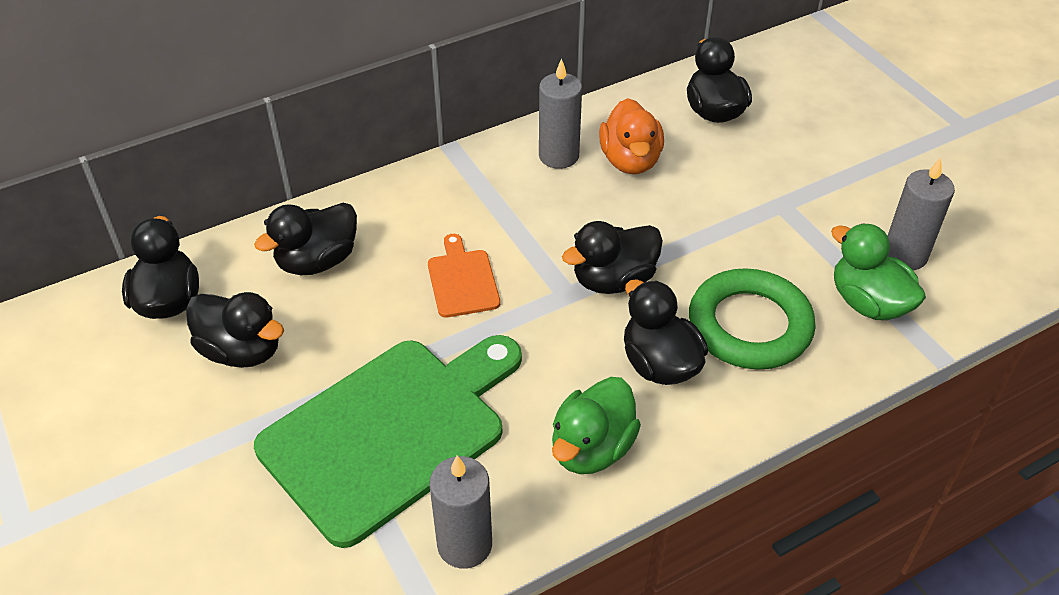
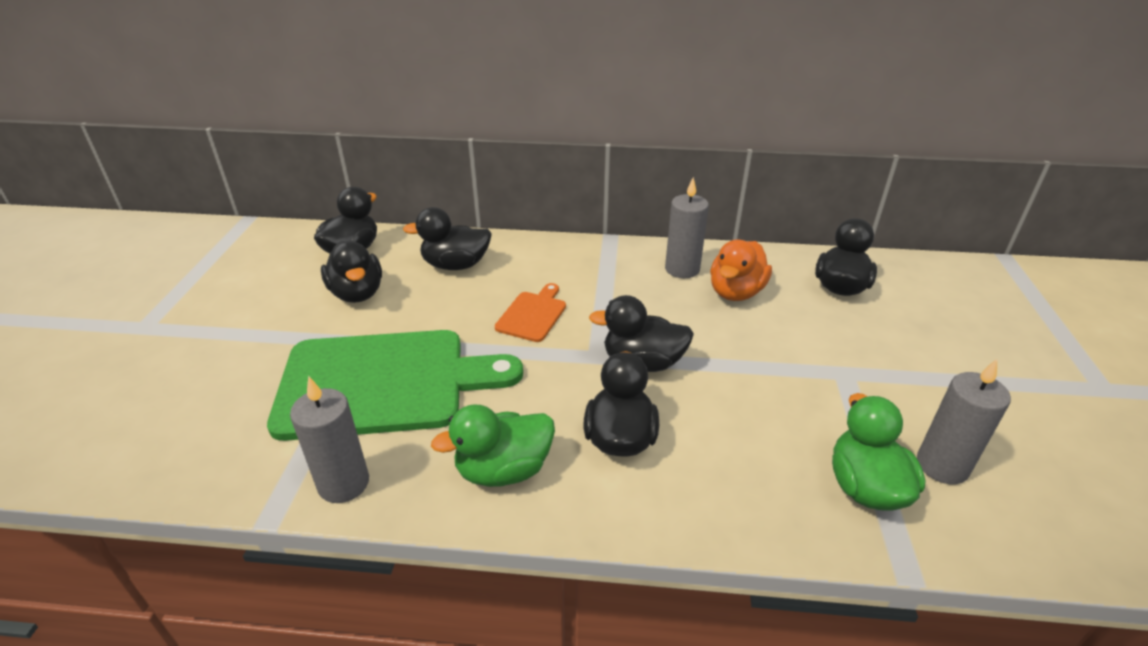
camera: 35 degrees right, 10 degrees down
(749, 325) = (727, 448): green ring -> none

